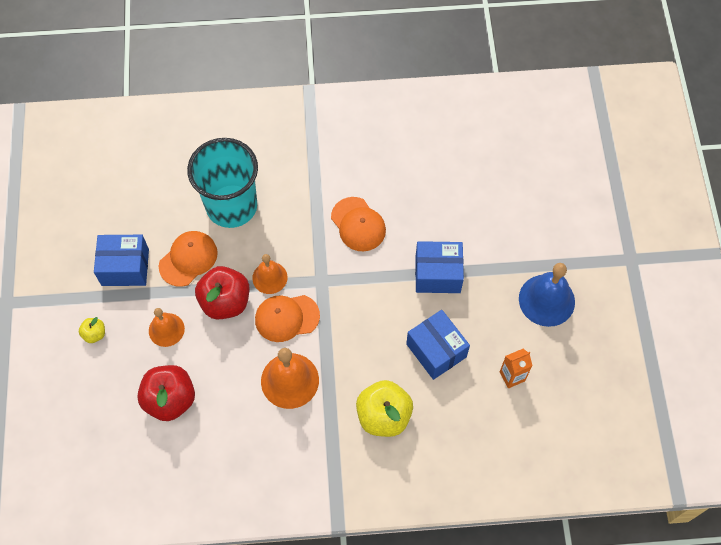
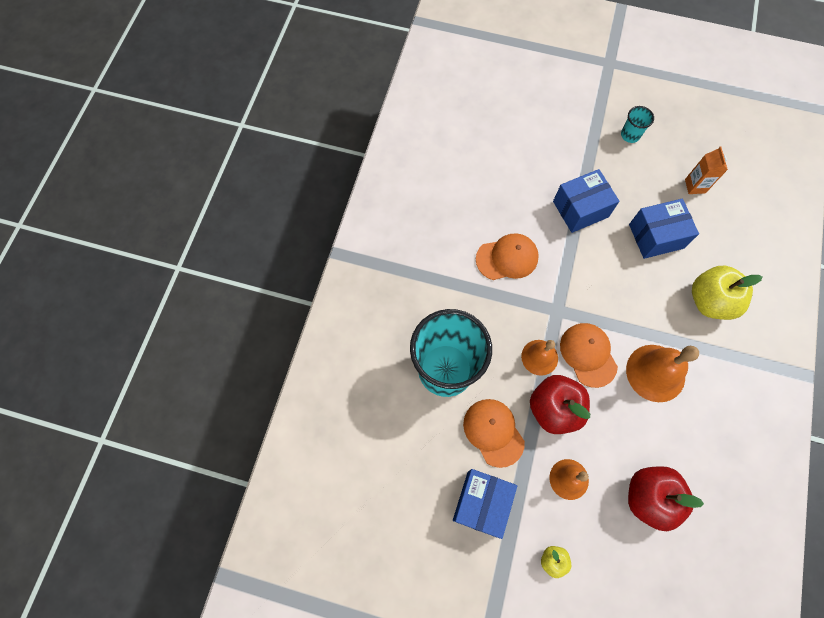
camera: 70 degrees left, 5 degrees up
(287, 318) = (588, 355): orange cap -> orange cap turned 150 degrees clockwise
(437, 274) = (580, 209): blue box -> blue box turned 45 degrees clockwise
(546, 300) = (630, 135): blue bell -> turquoise cup

